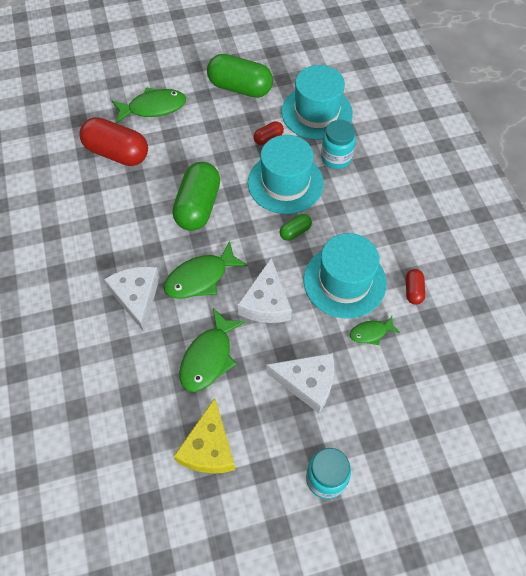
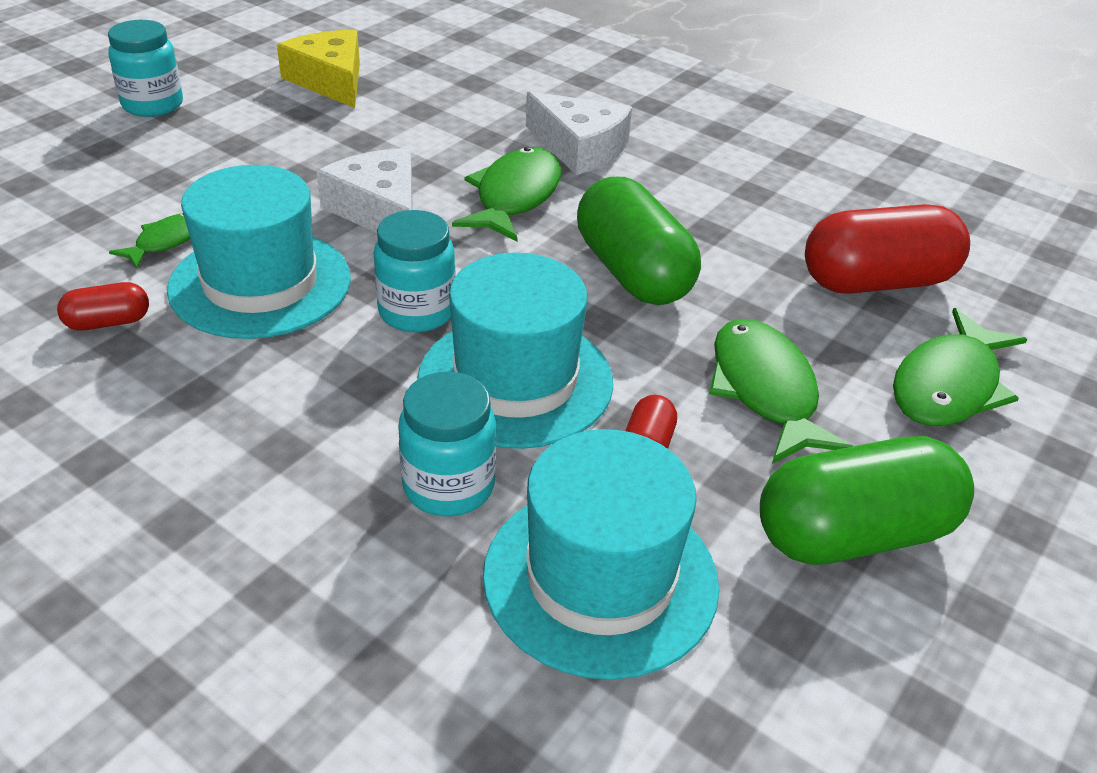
camera: 140 degrees right, 20 degrees down
(208, 357) = (409, 136): green fish -> green fish (765, 390)
(295, 232) = (416, 312): green capsule -> turquoise jar
(307, 383) = (239, 162): white cheese -> none
(413, 291) = (108, 322): red capsule -> red capsule turned 75 degrees counterclockwise

